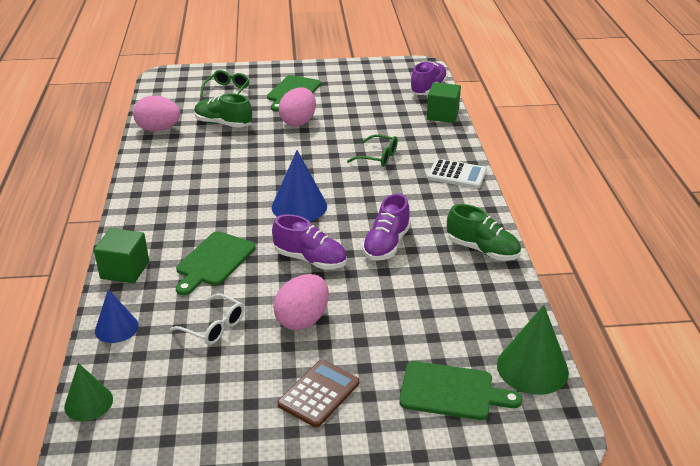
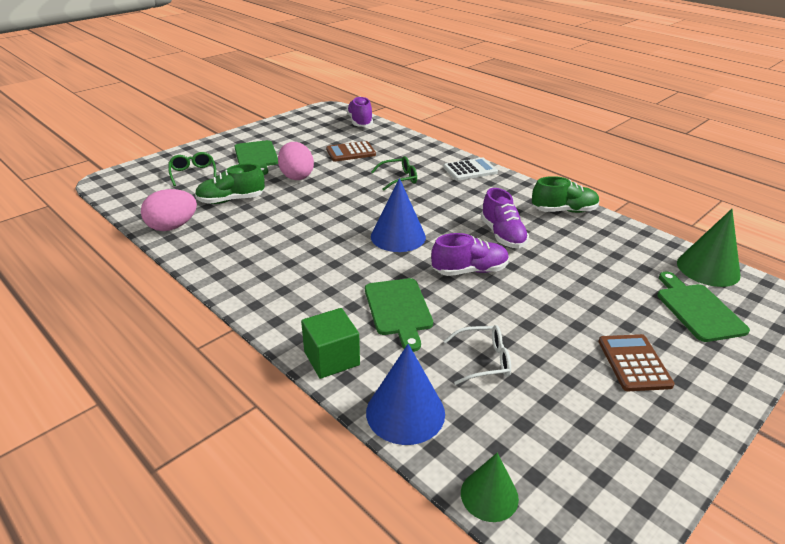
camera: 40 degrees left, 0 degrees up
(116, 328) = (405, 412): blue cone -> blue cone, size x1.57
(302, 320) = (536, 317): pink egg -> none
(374, 116) = (351, 152): none -> brown calculator
(442, 115) = (398, 135): green cube -> none
(451, 392) = (697, 309): green cutting board -> green cutting board turned 75 degrees counterclockwise

